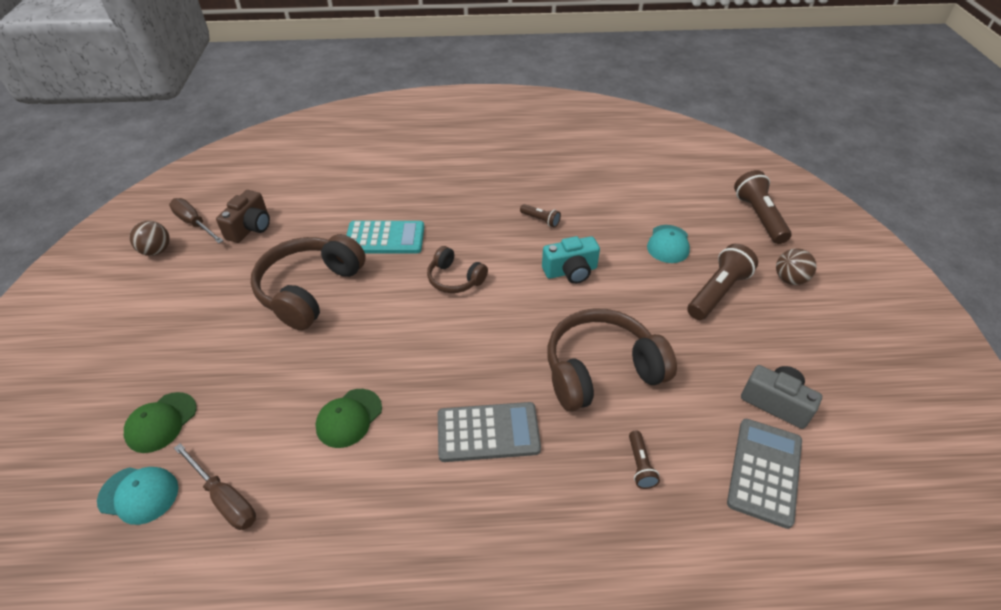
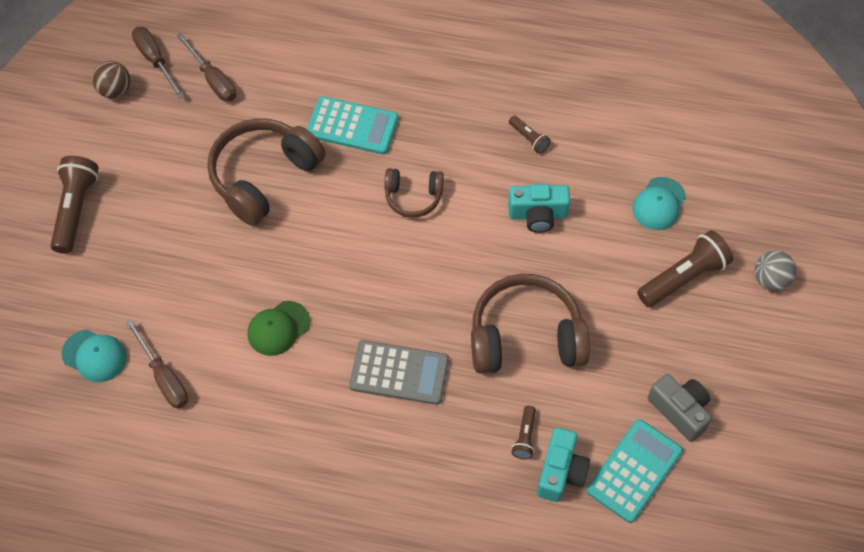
camera: 15 degrees right, 15 degrees up
(161, 422) = (114, 292): green cap -> none
(250, 228) = (213, 80): brown camera -> brown screwdriver
(455, 279) = (413, 197): brown headphones -> brown headphones turned 45 degrees counterclockwise
(692, 492) = (560, 472): none -> turquoise camera
(758, 217) = (781, 189): brown flashlight -> brown flashlight (75, 209)
(764, 471) = (634, 471): grey calculator -> turquoise calculator
(789, 279) = (770, 280): brown ball -> grey ball

